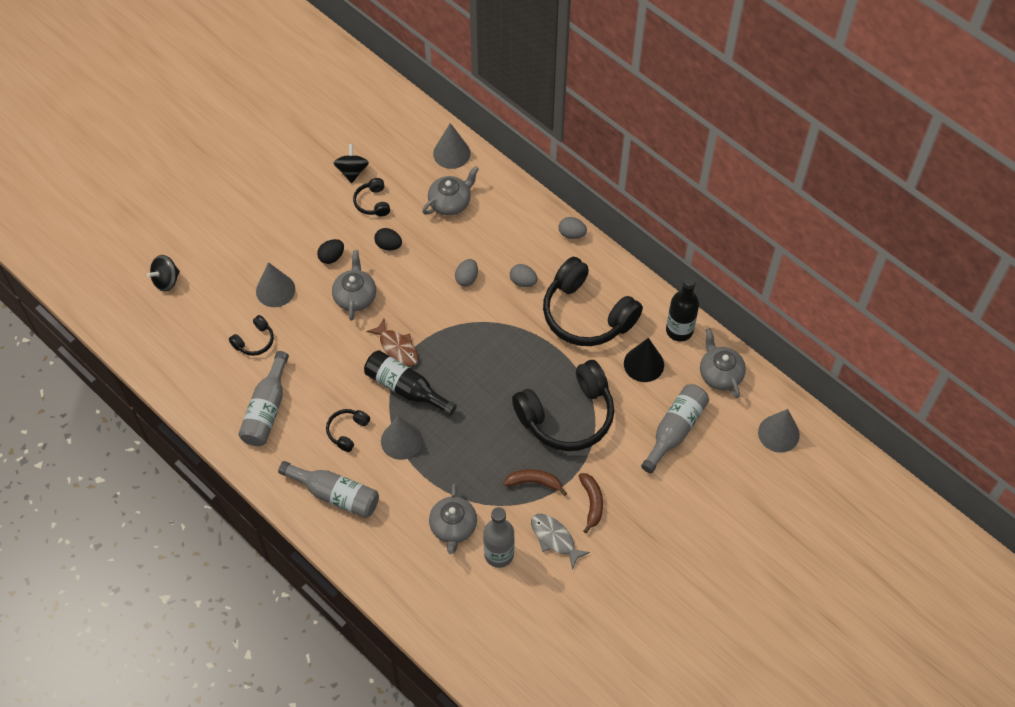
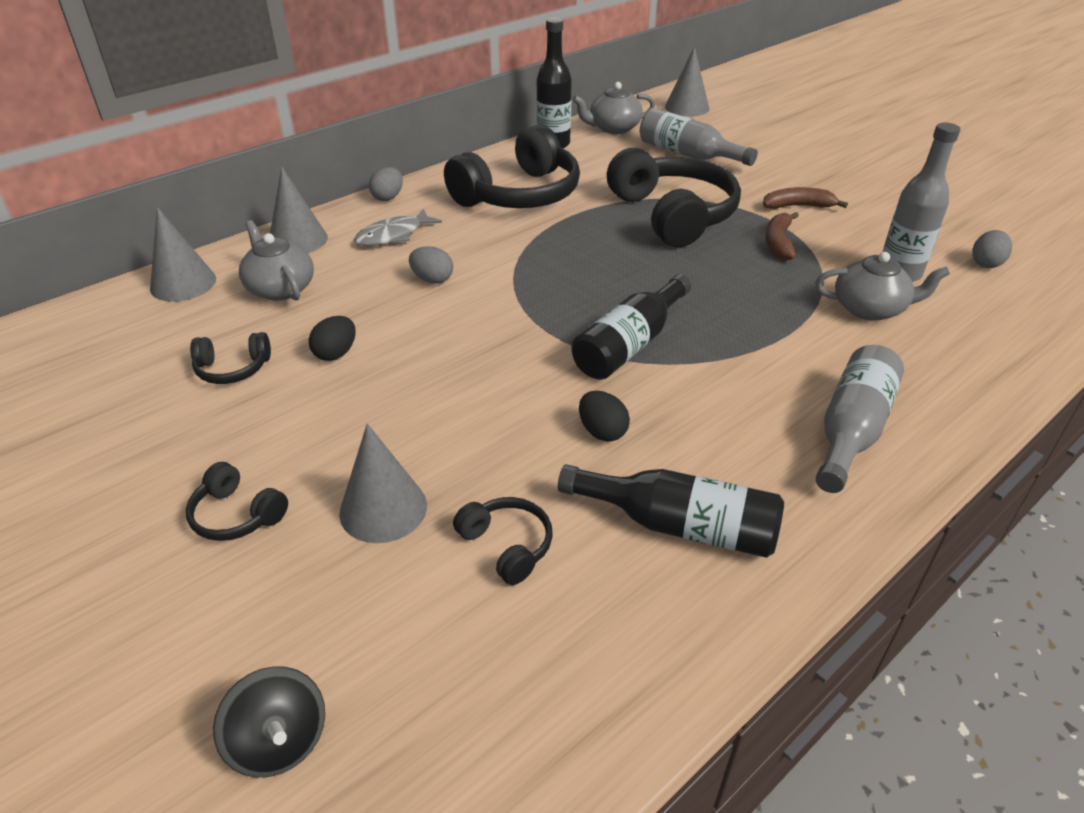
camera: 85 degrees left, 20 degrees down
(267, 409) = (679, 526): grey bottle -> black bottle
(331, 257) = (332, 423): black egg -> black egg (602, 432)
(347, 431) = (719, 412): black headphones -> black headphones (236, 515)
(352, 171) = (144, 392): black spinning top -> none
(355, 296) = (432, 395): grey teapot -> none
(397, 347) = (549, 351): brown fish -> none
(401, 440) = (729, 352): grey cone -> grey cone (298, 240)
(523, 281) = (453, 235): grey egg -> grey egg (986, 263)
(555, 538) = (858, 232): grey fish -> grey fish (393, 235)
(643, 364) = (597, 165): black cone -> none

